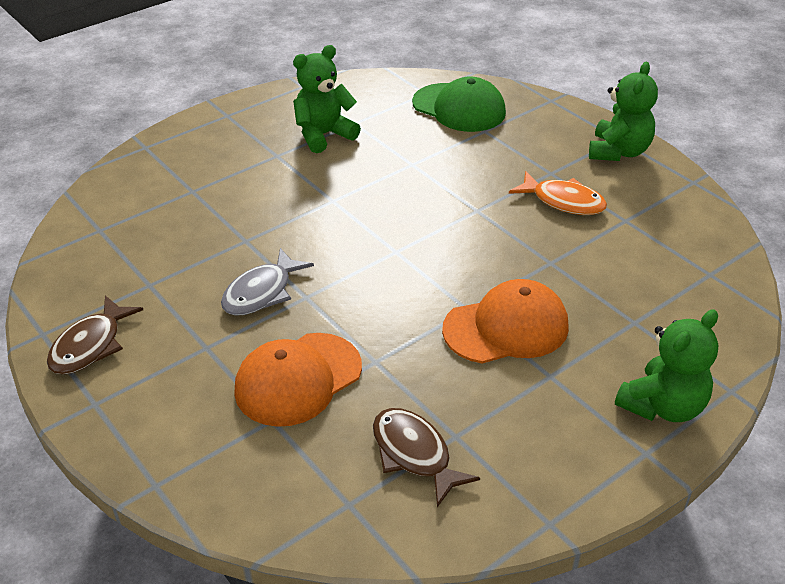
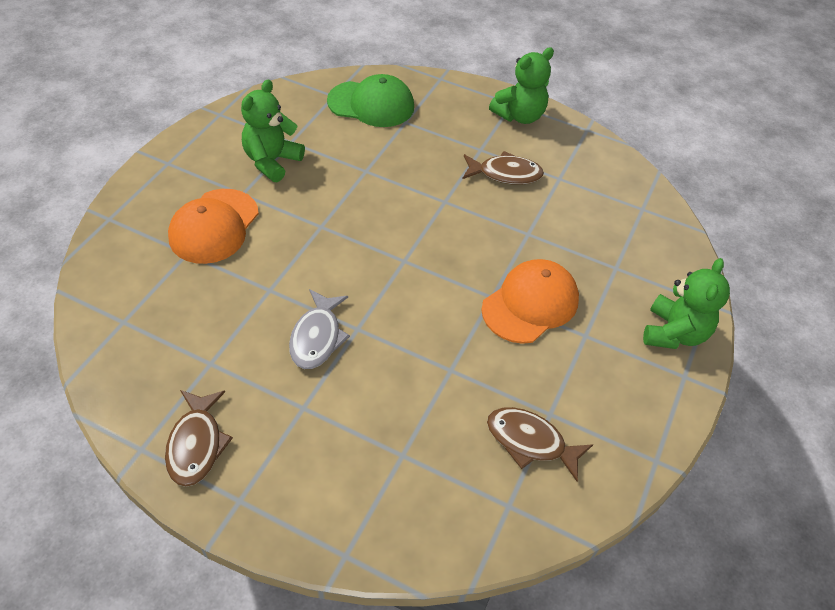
camera: 30 degrees left, 10 degrees up
(298, 379) = (400, 409): orange cap -> orange cap (214, 226)
(563, 201) = (505, 174): orange fish -> brown fish
(618, 152) = (519, 116): green teddy bear -> green teddy bear turned 60 degrees clockwise

